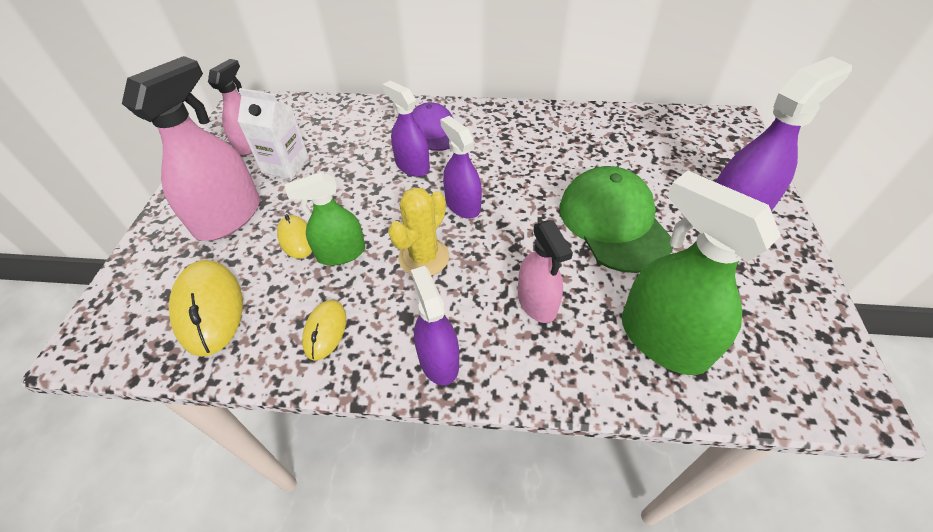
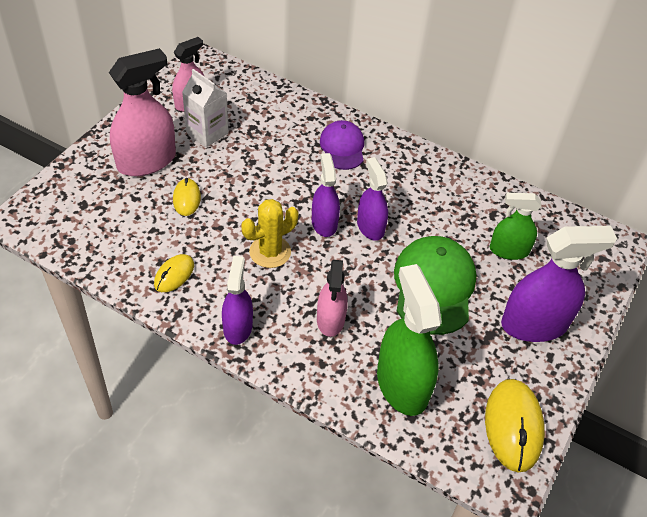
camera: 20 degrees right, 0 degrees up
(209, 309) = (106, 226): yellow mouse -> yellow mouse (513, 426)
(341, 253) = (212, 223): green spray bottle -> green spray bottle (508, 250)
(412, 166) = (305, 173): purple spray bottle -> purple spray bottle (370, 227)

